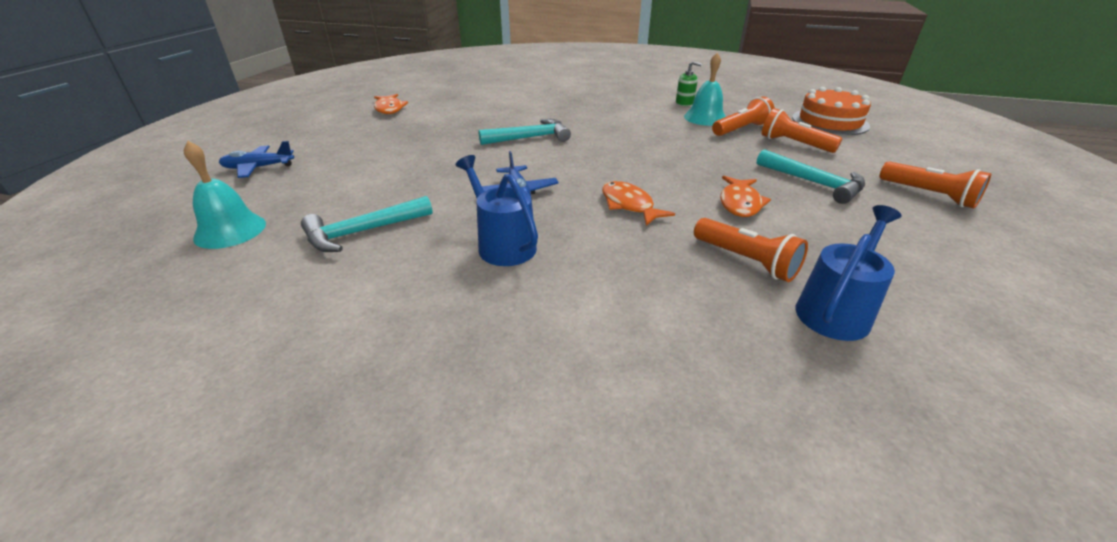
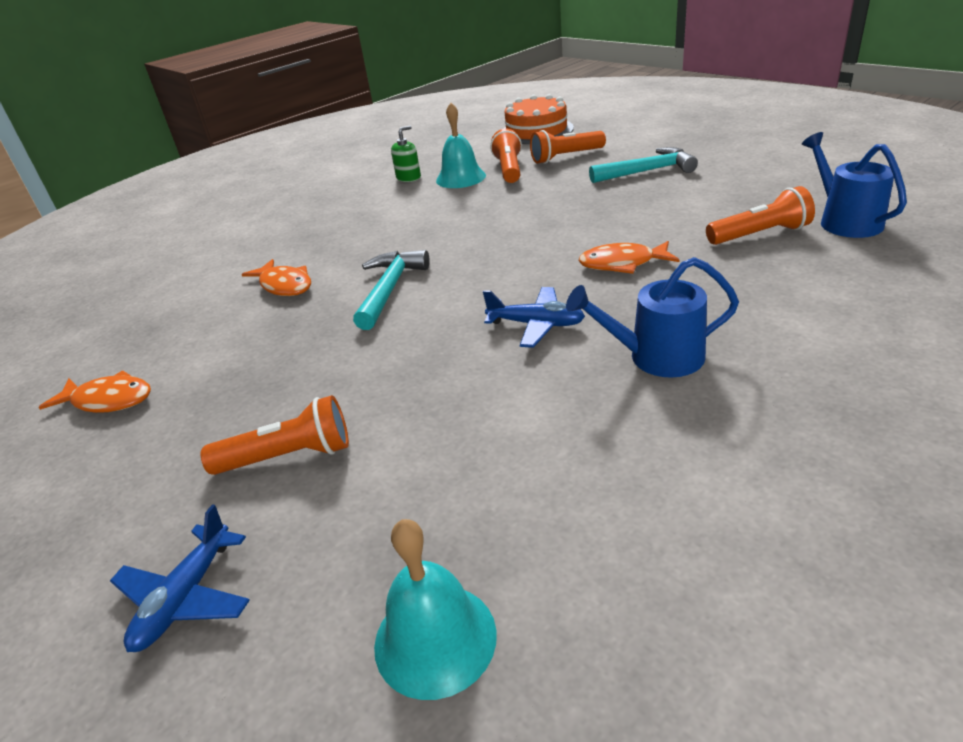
camera: 55 degrees left, 0 degrees up
(363, 232) = (550, 470): turquoise hammer -> none
(740, 203) = (659, 210): orange fish -> orange fish (284, 285)
(929, 195) = (700, 140): orange flashlight -> orange flashlight (289, 456)

